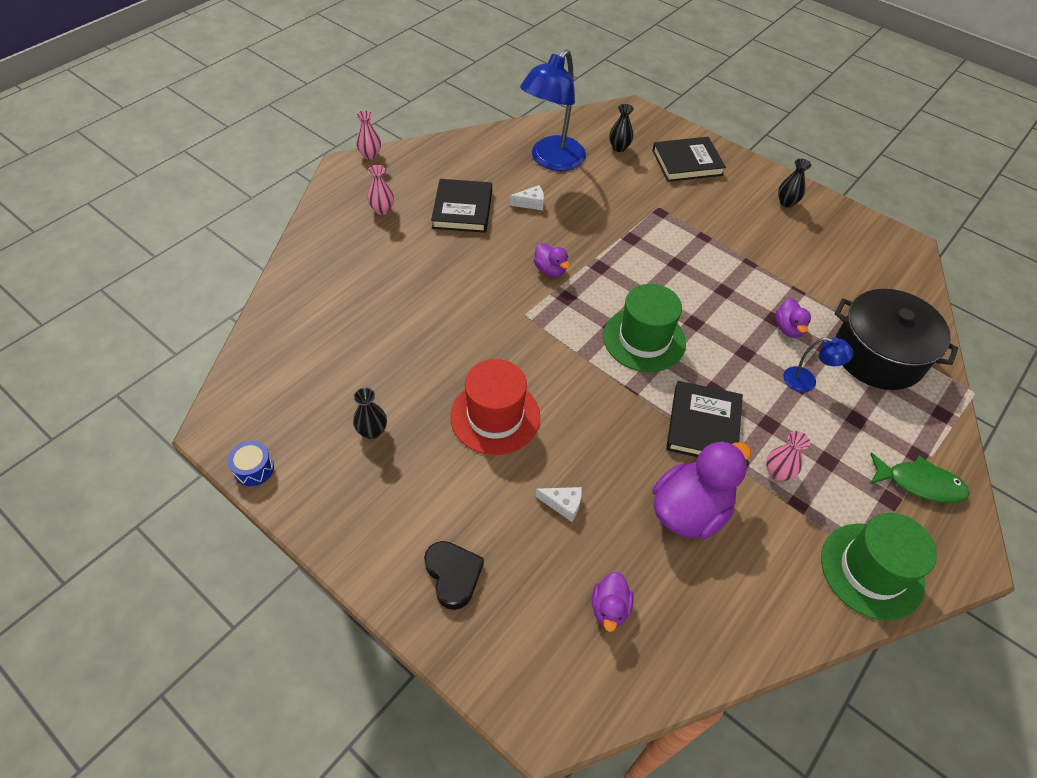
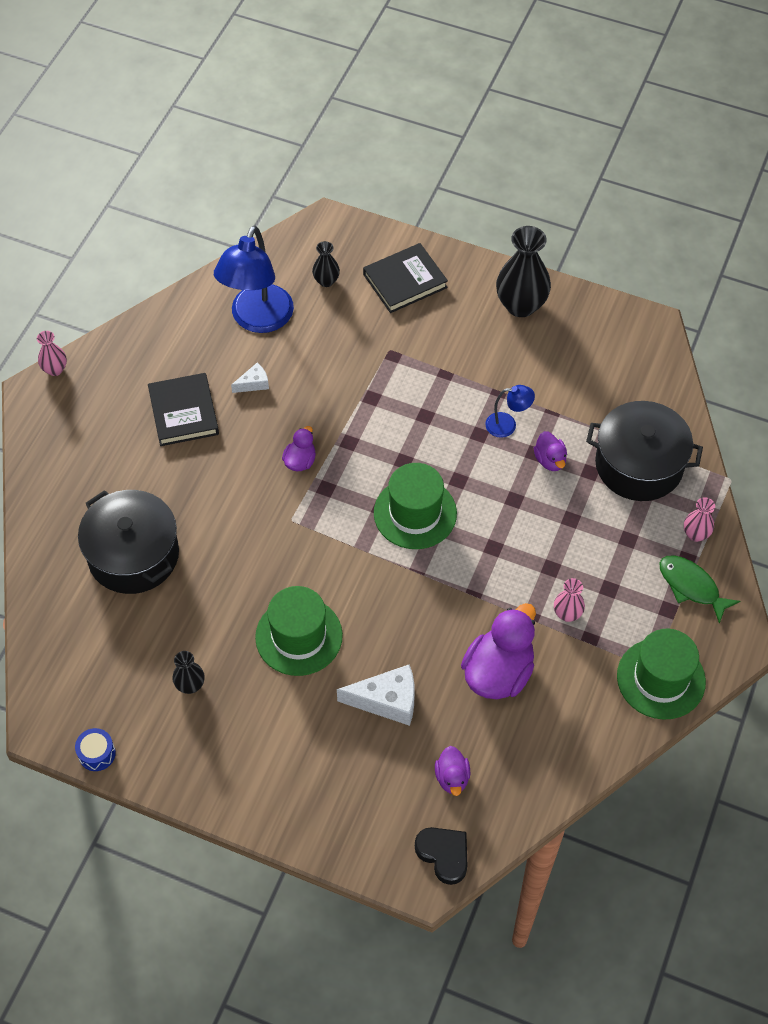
camera: 15 degrees left, 5 degrees up
(370, 305) = (133, 555): none -> black pot
(382, 210) = (98, 438): pink vase -> pink vase (695, 534)
(453, 575) = (313, 791): black heart -> black heart (444, 855)
(495, 416) = (299, 636): red hat -> green hat
(550, 270) = (300, 461): purple duck -> purple duck turned 105 degrees counterclockwise
(563, 504) = (387, 701): white cheese -> white cheese, size x1.85
(703, 425) = (491, 587): black book -> none
(786, 202) = (521, 305): black vase -> black vase, size x1.96
(806, 381) = (577, 513): blue lamp -> blue lamp (507, 425)
(919, 483) = (691, 586): green fish -> green fish turned 135 degrees counterclockwise

